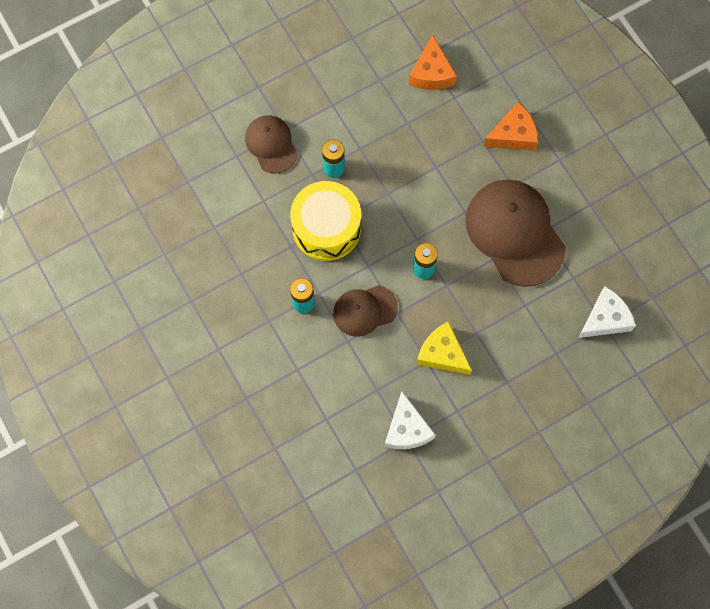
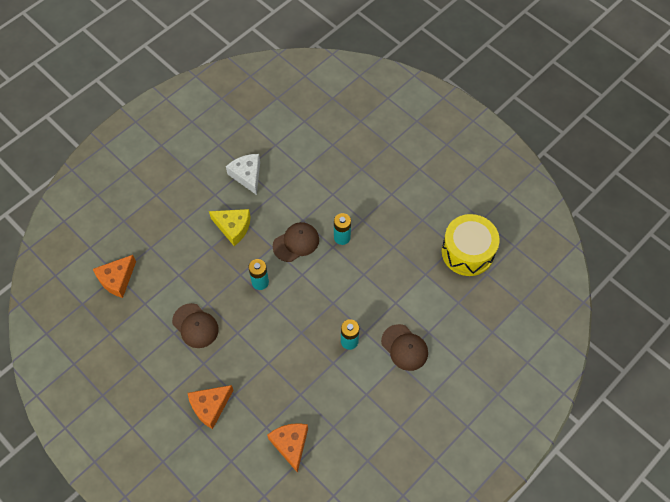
camera: 165 degrees right, 10 degrees down
(326, 228) = (341, 294): yellow drum -> yellow drum (467, 252)
(514, 233) = (195, 326): brown cap -> brown cap, size x0.56
(605, 318) = (117, 279): white cheese -> orange cheese

